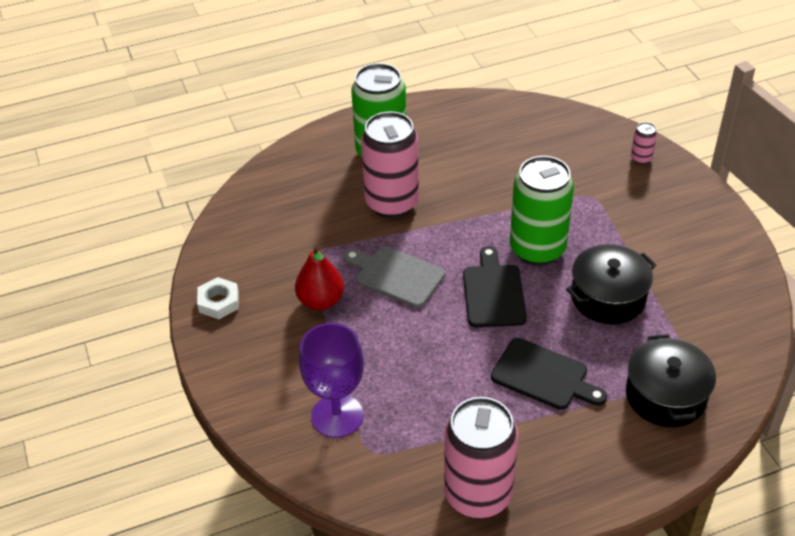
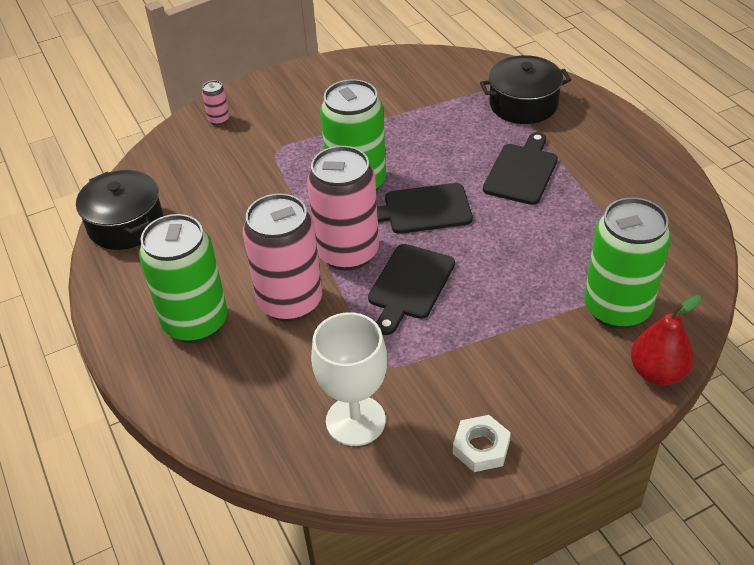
camera: 95 degrees left, 0 degrees up
(264, 235) = (355, 420): none -> white goblet
(321, 301) = (460, 345): red pear -> red pear (657, 372)
(337, 416) = (617, 308): purple goblet -> green can
(396, 275) = (409, 285): grey cutting board -> black cutting board
(478, 494) = (667, 203): pink can -> pink can (348, 252)
(608, 297) = (416, 136): black pot -> black pot (126, 224)

